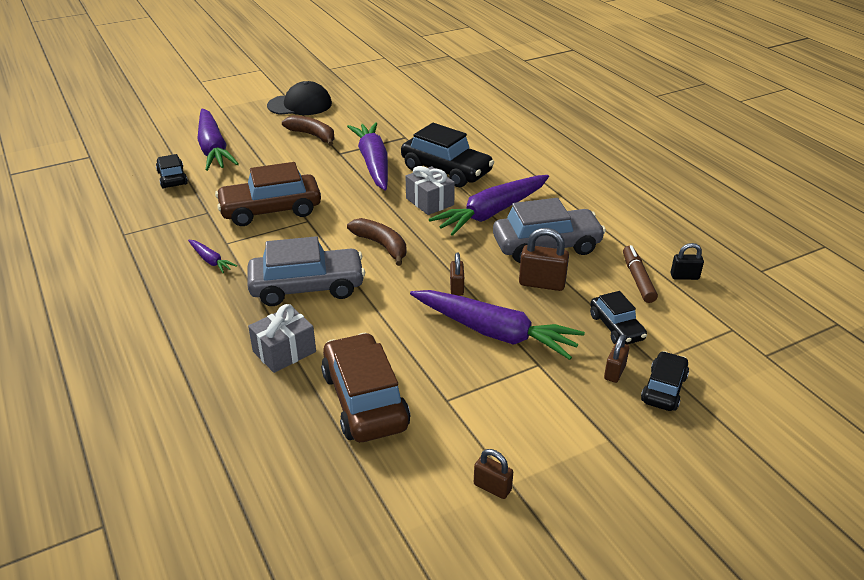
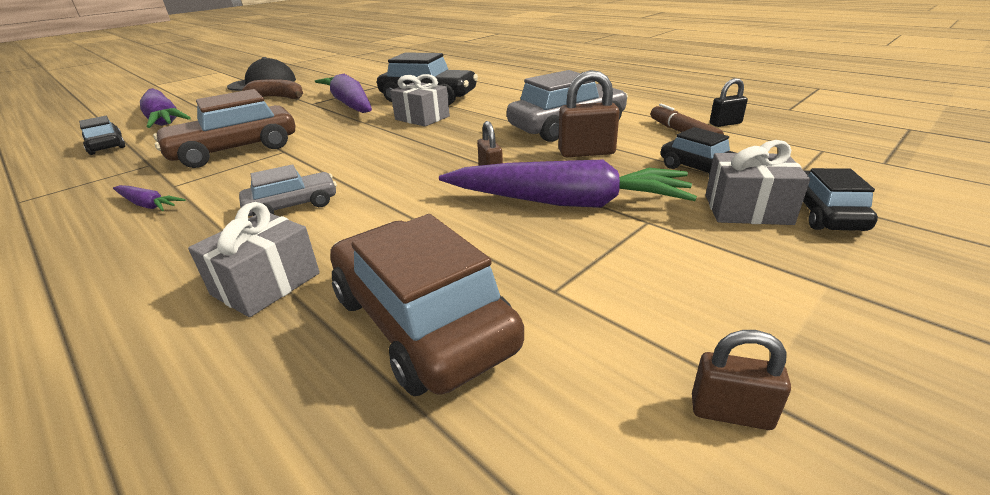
camera: 15 degrees left, 5 degrees down
(307, 287) = (292, 206): grey car -> grey car, size x0.57
(382, 245) = (381, 155): brown banana -> none
(491, 213) = (492, 115): purple carrot -> none
(614, 372) = (747, 209): brown padlock -> grey gift

